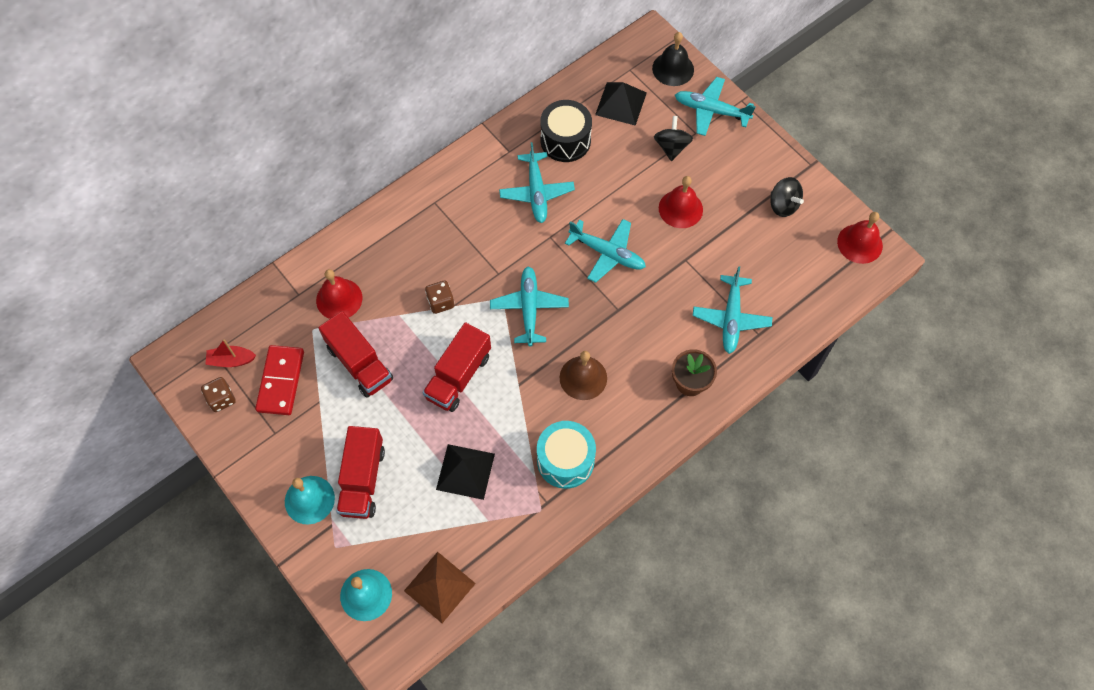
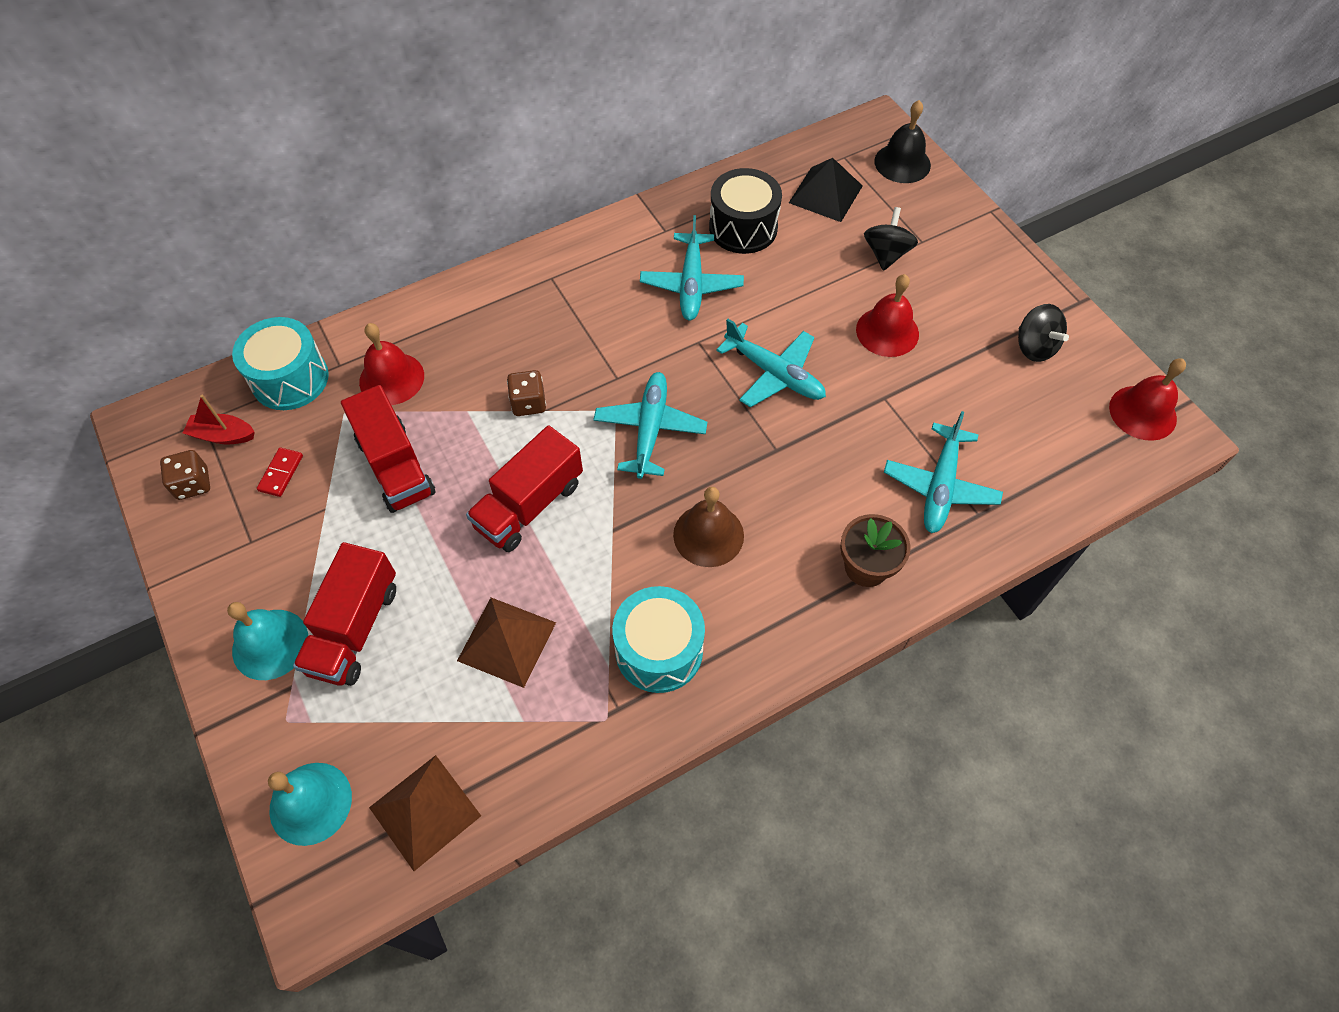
camera: 10 degrees right, 5 degrees down
(266, 310) = (290, 379): none -> turquoise drum
(281, 381) = (281, 473): red domino -> red domino, size x0.50
(465, 471) = (506, 641): black pyramid -> brown pyramid
(711, 111) = (947, 218): turquoise plane -> none

